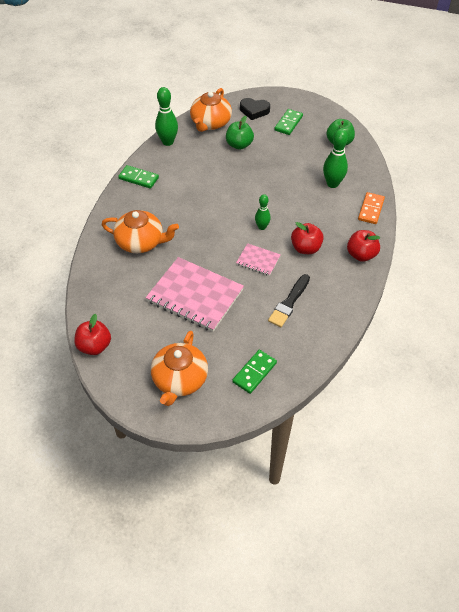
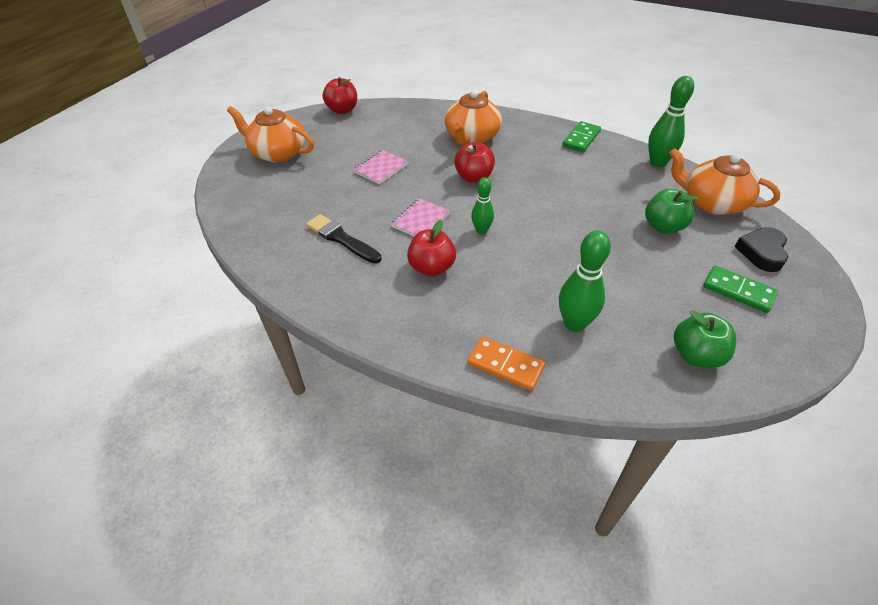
camera: 100 degrees right, 5 degrees down
(195, 295) = (381, 168): pink notebook -> pink notebook, size x0.49
(254, 372) = (257, 200): green domino -> none
(361, 255) = (403, 329): red apple -> red apple (474, 177)

